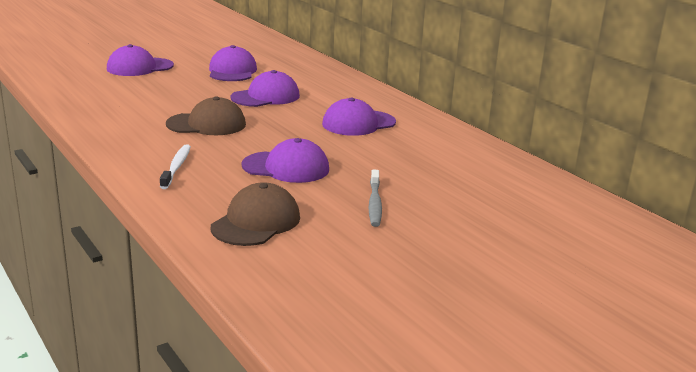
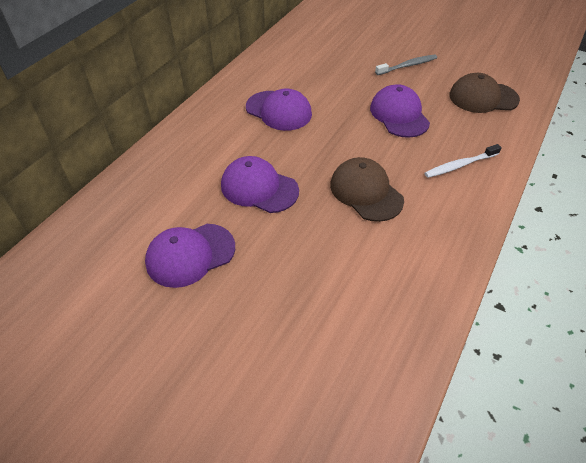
camera: 115 degrees left, 25 degrees up
(140, 67) = (240, 361): purple cap -> none

